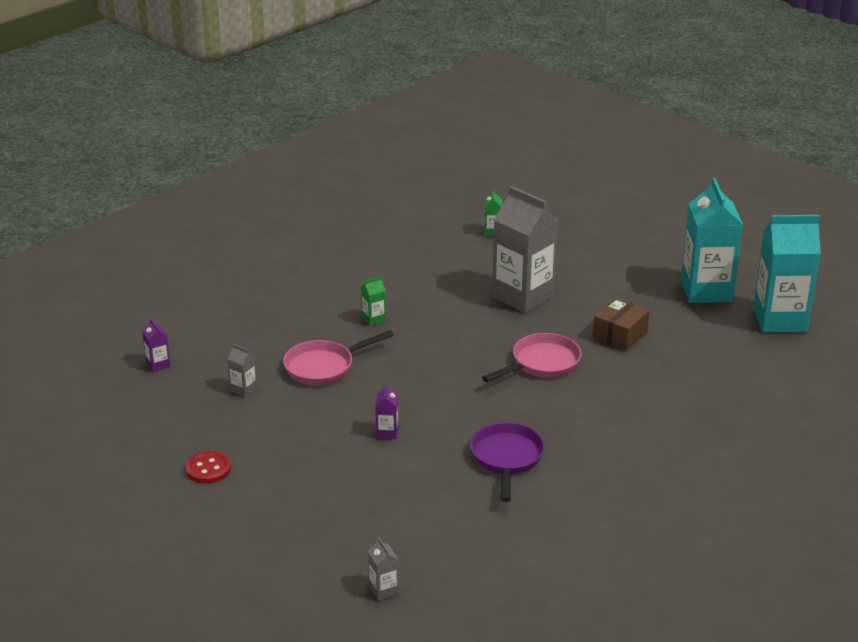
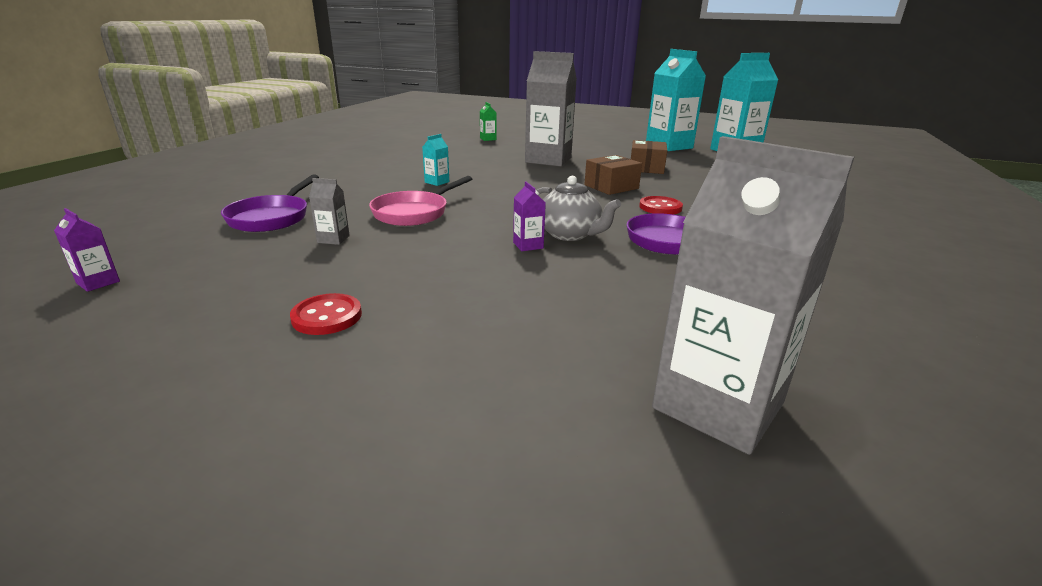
camera: 25 degrees left, 5 degrees down
(158, 364) = (211, 236): purple carton -> purple carton (98, 282)
(208, 348) = (272, 217): none -> purple pan
(374, 319) = (437, 182): green carton -> turquoise carton
(384, 590) = (718, 405): grey carton -> grey carton, size x2.49
(432, 427) = (570, 234): none -> grey teapot
(541, 364) = (611, 187): pink pan -> brown box
(554, 408) = (660, 207): none -> red button

